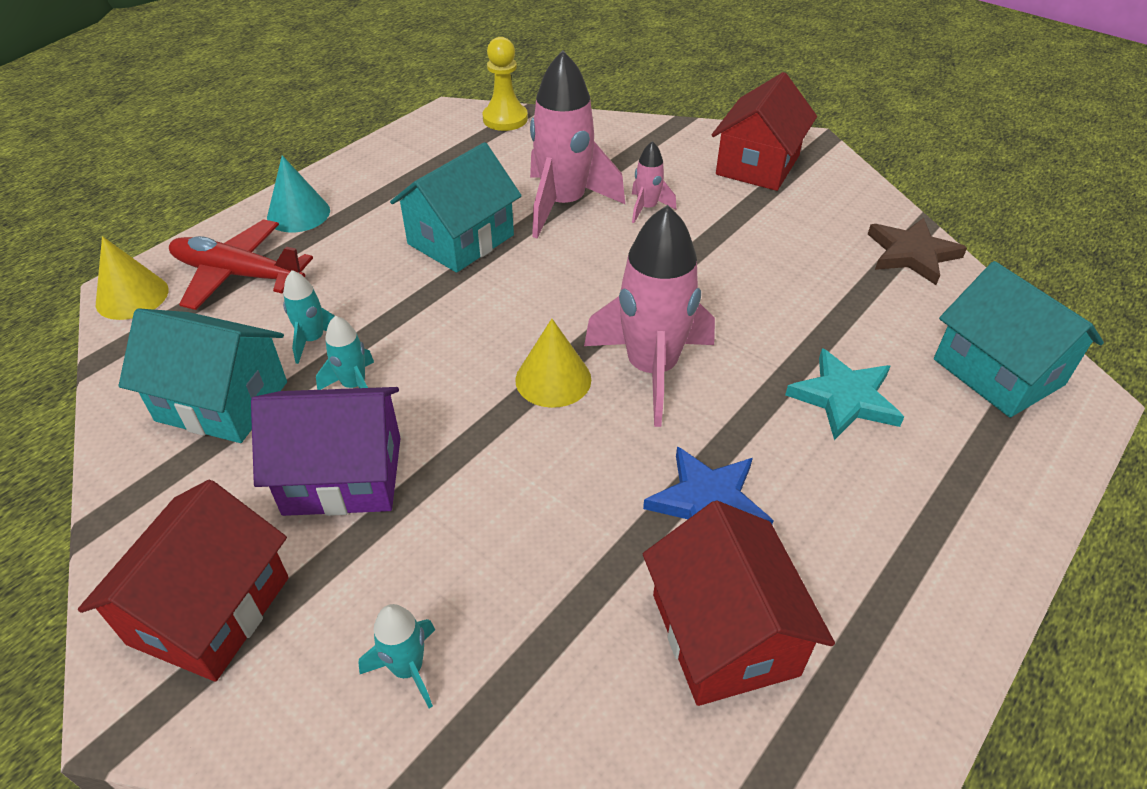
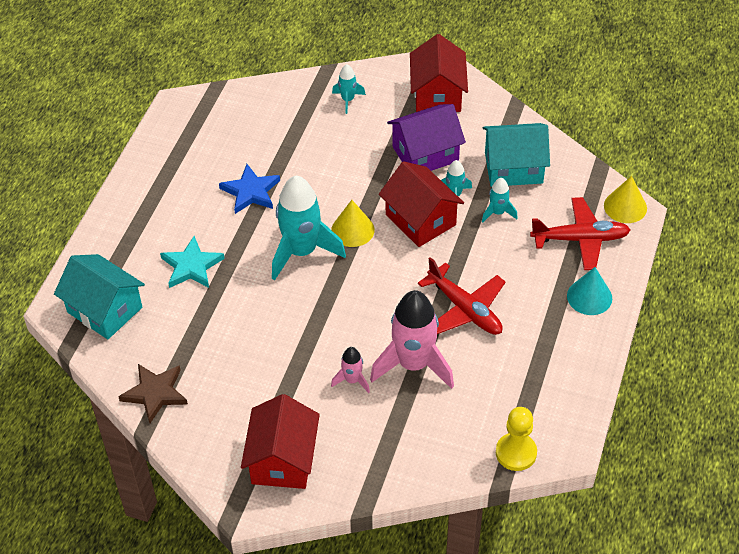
camera: 160 degrees right, 5 degrees up
(461, 239) = (465, 309): turquoise house -> red plane
(651, 369) = (302, 252): pink rocket -> turquoise rocket
(724, 634) = (230, 144): red house -> red house (420, 220)

